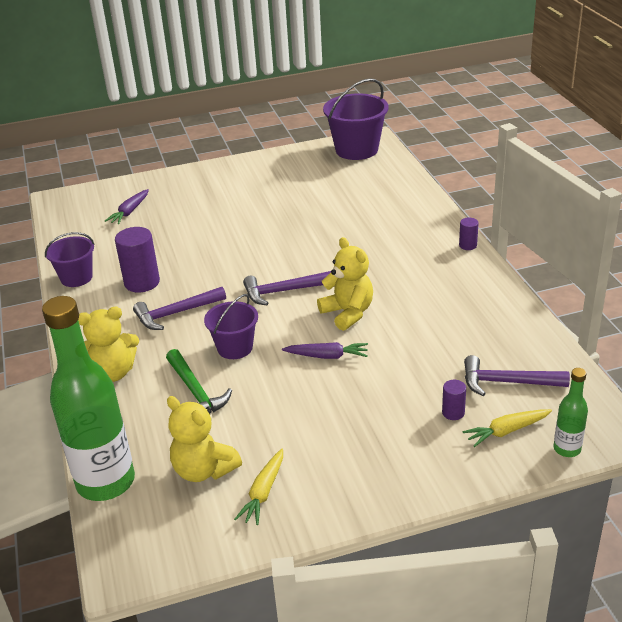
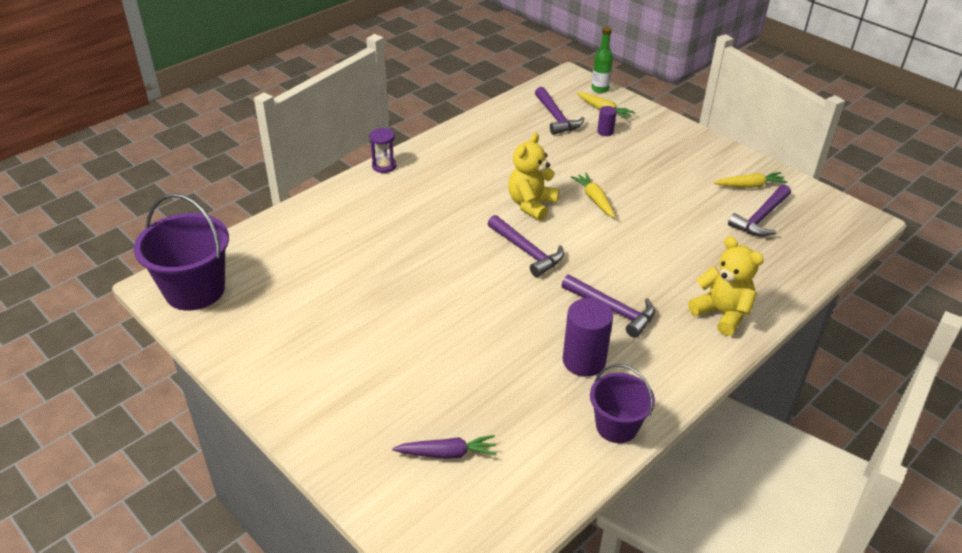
camera: 120 degrees left, 5 degrees up
(106, 482) = (821, 260): green bottle -> none
(196, 392) = (696, 253): green hammer -> none
(204, 470) = (761, 218): yellow teddy bear -> purple hammer
(235, 348) = (627, 252): purple bucket -> none
(327, 356) = (594, 199): purple carrot -> yellow carrot
(468, 245) = (384, 166): purple cylinder -> purple hourglass

